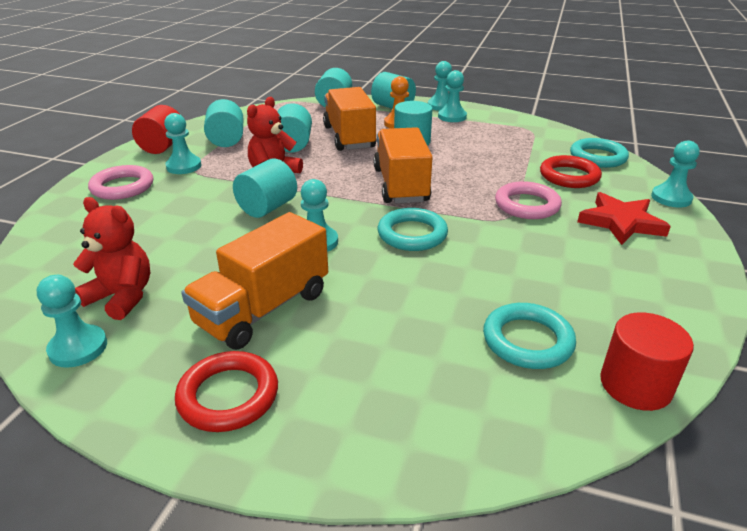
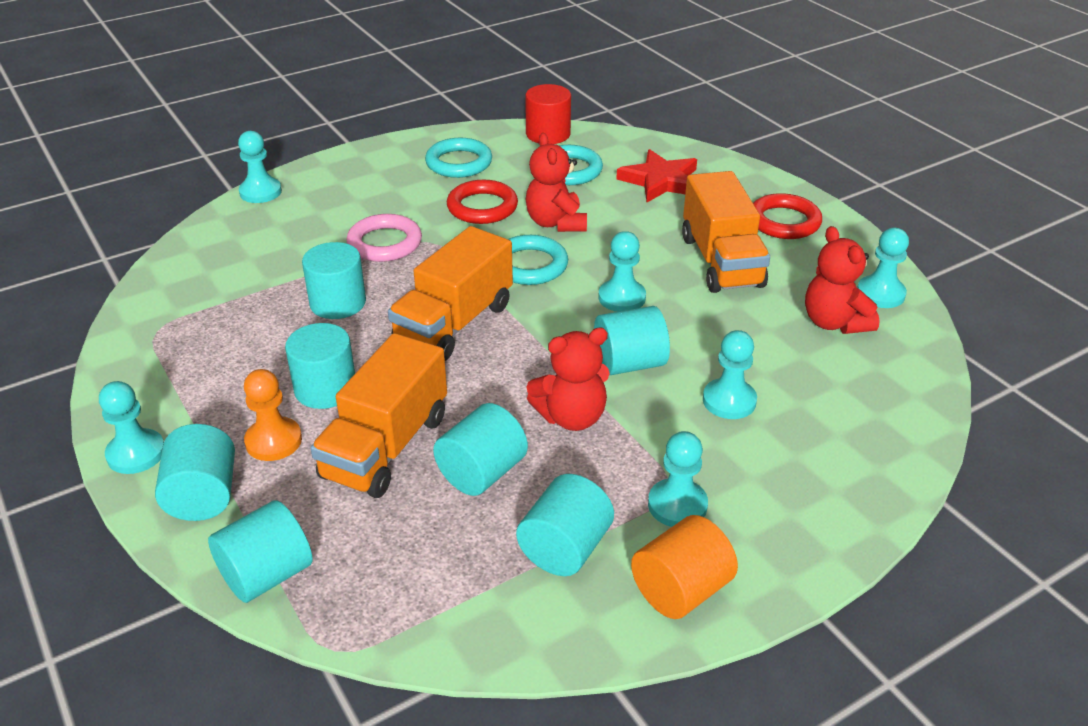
camera: 140 degrees left, 5 degrees up
(122, 187) = (786, 499): pink ring -> none
(162, 146) = (681, 590): red cylinder -> orange cylinder
(263, 308) = (721, 261): orange truck -> orange truck turned 90 degrees clockwise
(446, 275) = (556, 223): none -> red teddy bear
(452, 117) = (179, 414): turquoise pawn -> turquoise pawn (729, 401)
(480, 168) = (338, 303): none -> turquoise cylinder
(569, 176) = (281, 250): red ring -> red ring (482, 207)
(598, 157) = (199, 255): turquoise ring -> turquoise ring (459, 163)
(621, 222) = (349, 196): red star -> red star (660, 181)

